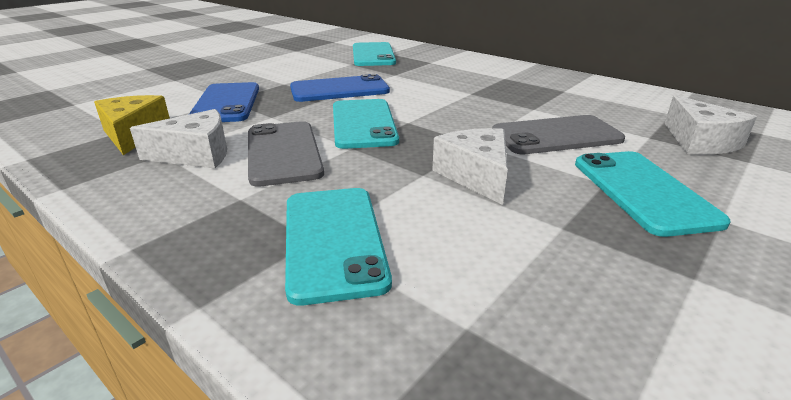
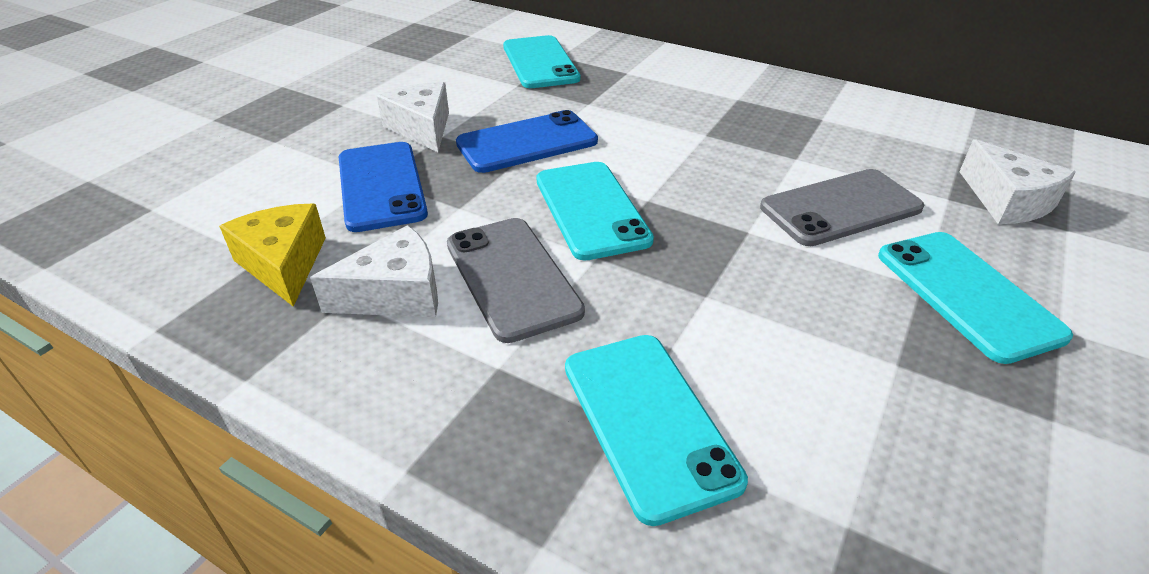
camera: 10 degrees left, 10 degrees up
(476, 176) = (771, 291): white cheese -> white cheese (422, 128)

